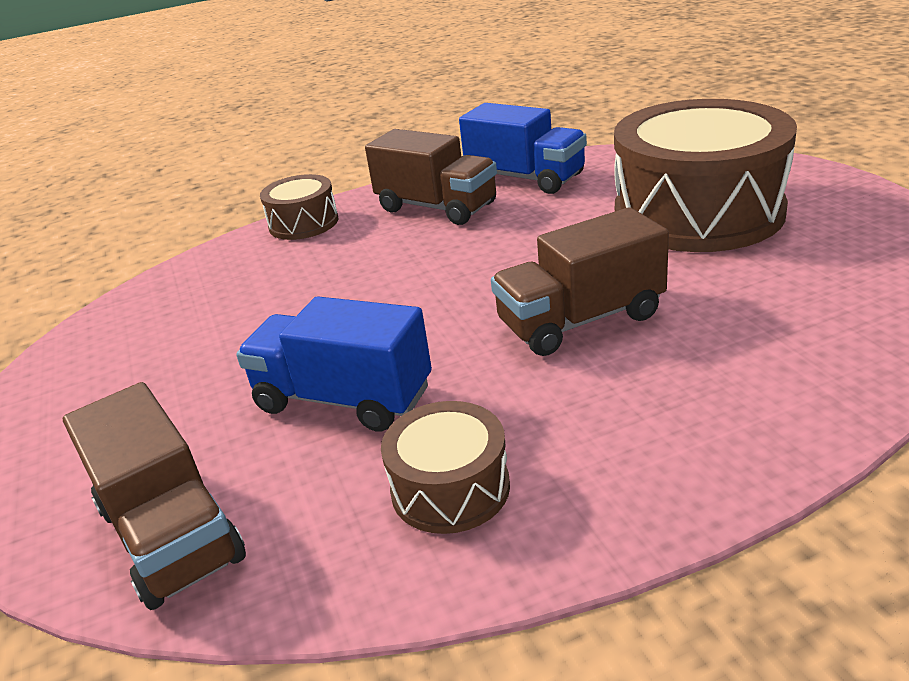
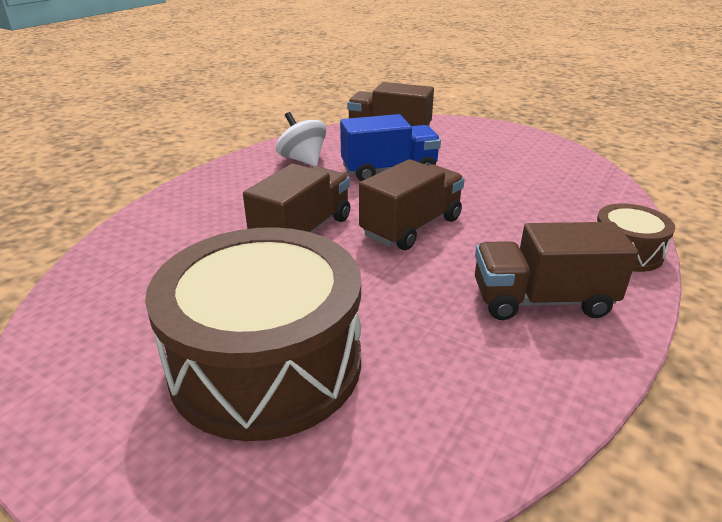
camera: 140 degrees right, 0 degrees up
(446, 292) = (411, 227): none -> brown truck
(450, 488) = (303, 160): brown drum -> white spinning top
(525, 178) = (513, 375): blue truck -> none

